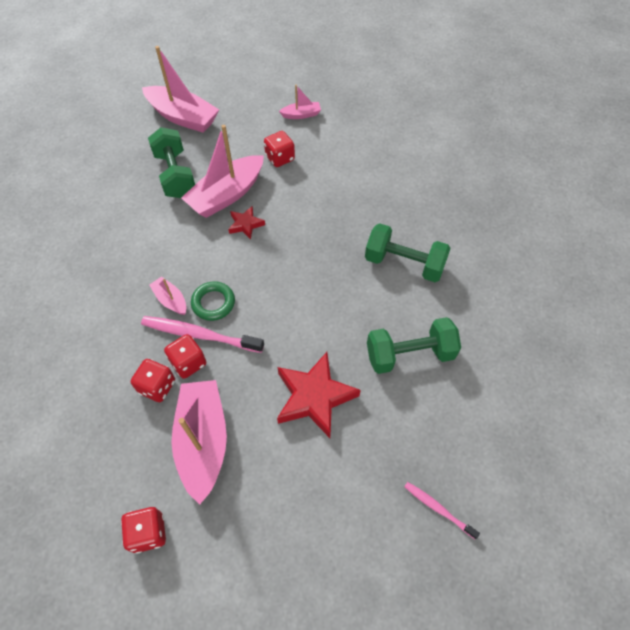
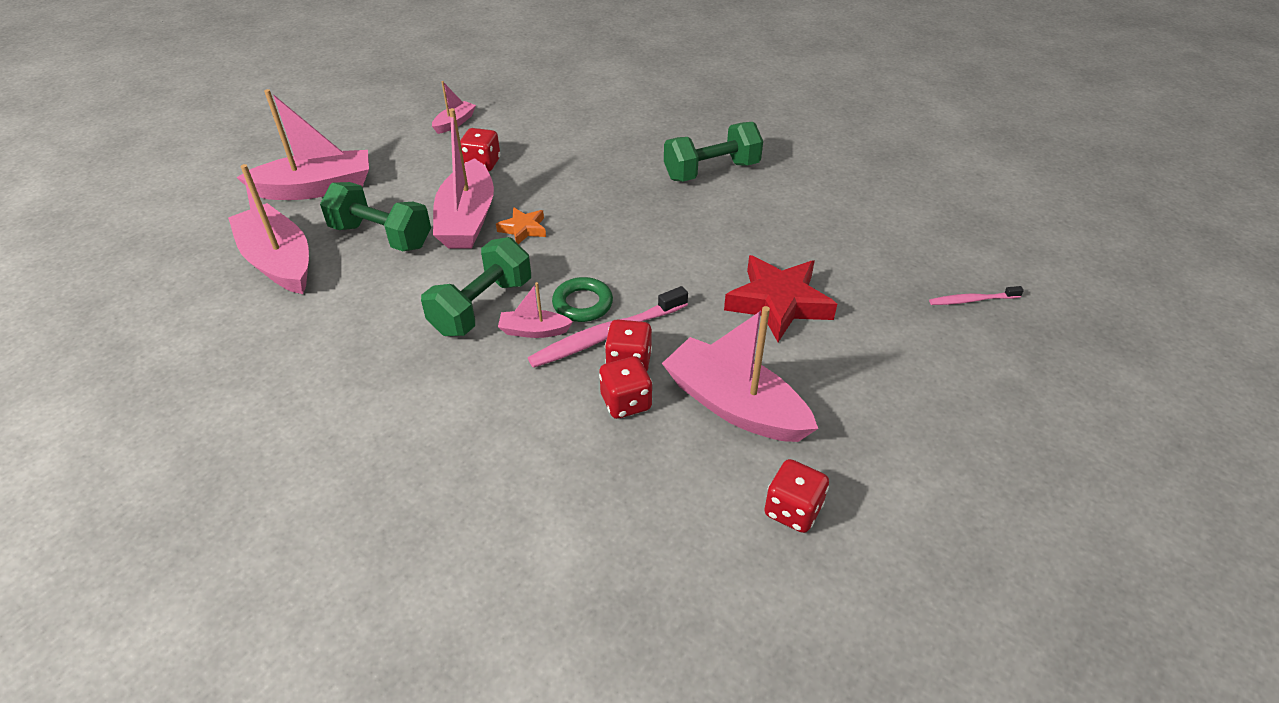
camera: 45 degrees left, 15 degrees down
(116, 157) = (279, 261): none -> pink boat
(245, 224) = (523, 229): red star -> orange star
(409, 354) = (806, 224): green dumbbell -> green dumbbell (482, 307)

